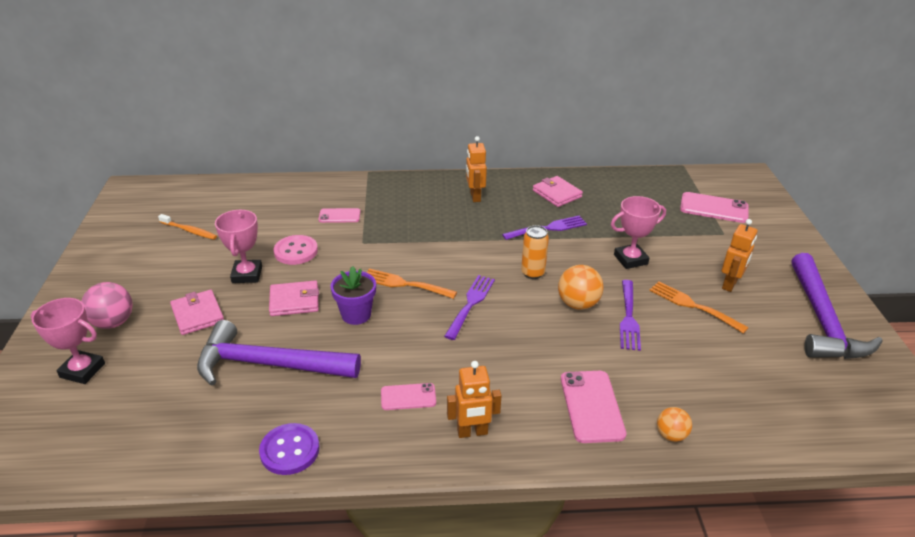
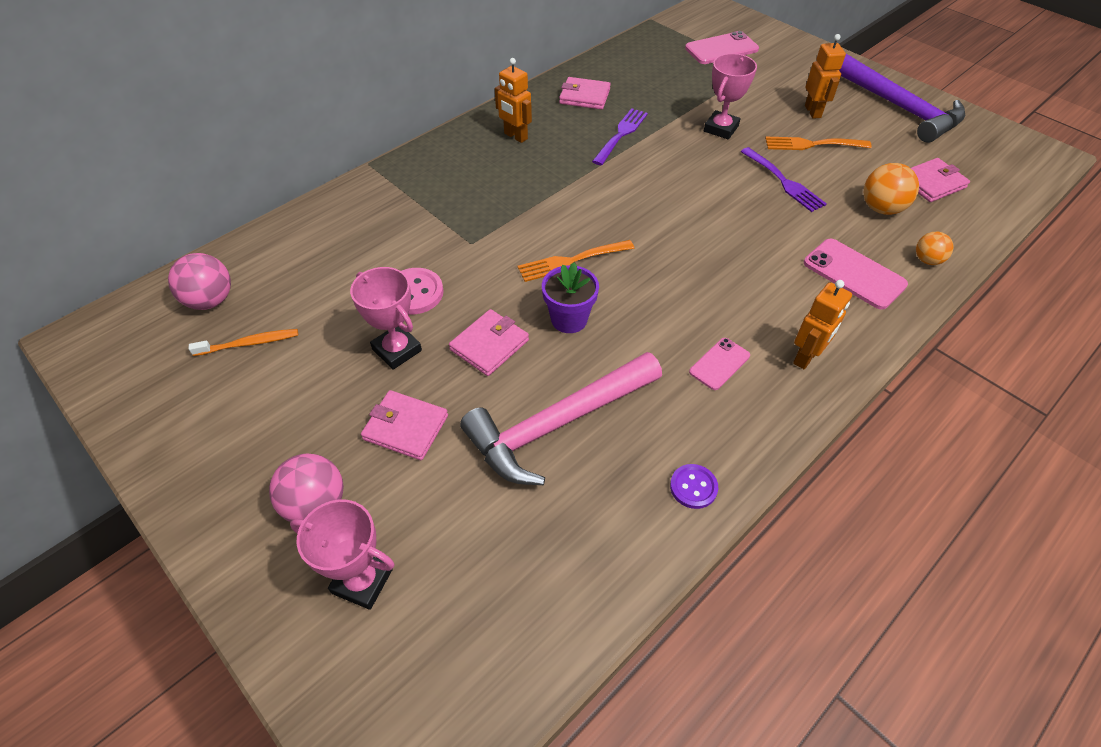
camera: 40 degrees left, 15 degrees up
(82, 370) = (362, 581): pink trophy -> pink trophy turned 45 degrees clockwise
(201, 201) = (210, 300): none -> pink ball
(269, 365) = (558, 424): purple hammer -> pink hammer
(290, 450) = (693, 487): purple button -> purple button, size x0.67
(339, 216) = (406, 228): pink phone -> none
(470, 304) = (653, 245): purple fork -> none
(532, 273) = (664, 185): orange can -> none
(578, 304) = (734, 192): orange ball -> orange ball (881, 208)
(765, 387) = (932, 183): none -> pink wallet

